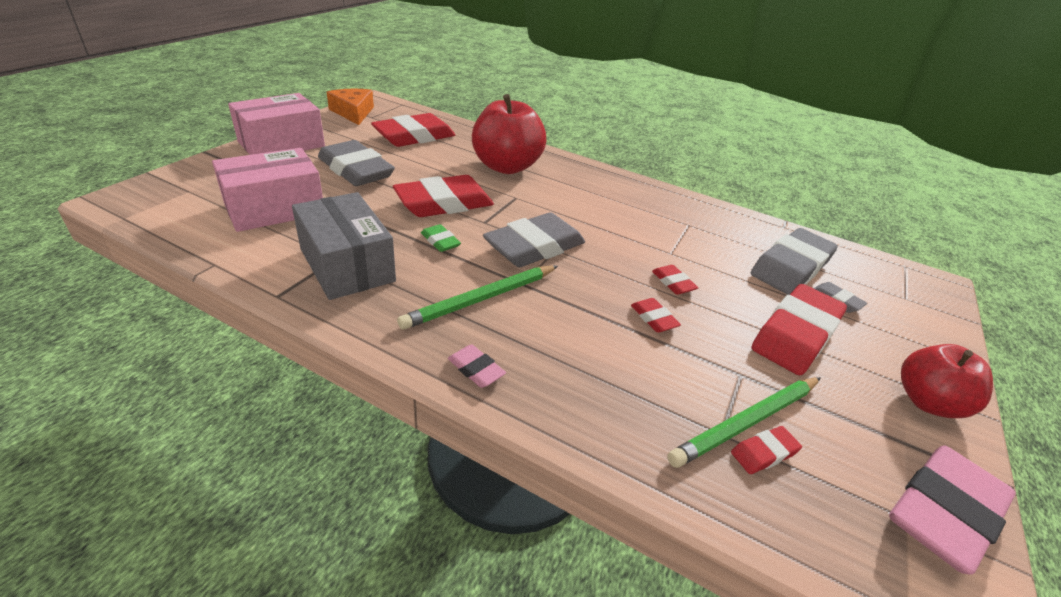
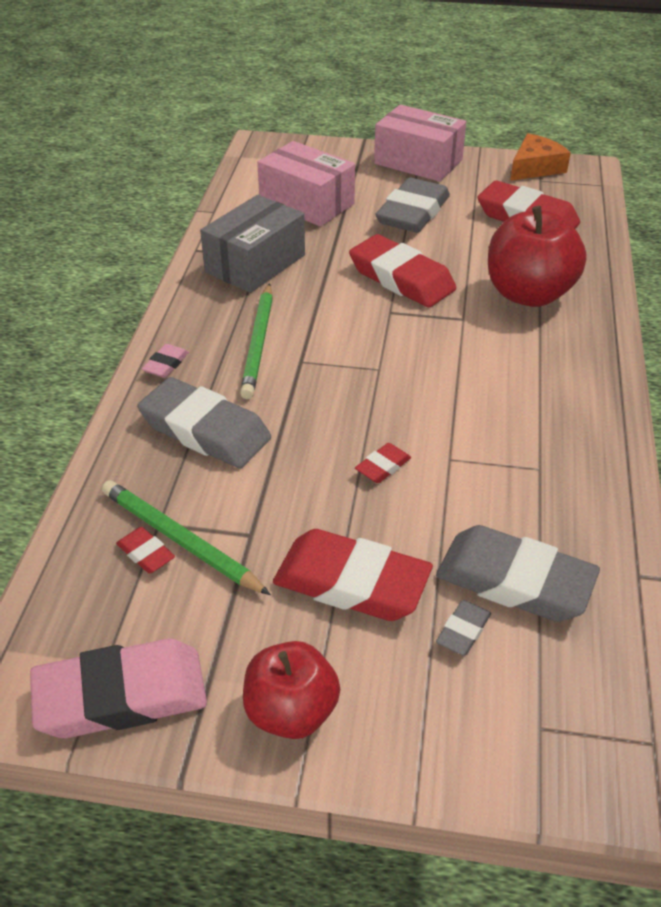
camera: 75 degrees right, 5 degrees up
(440, 241) = (330, 296): green eraser -> none
(481, 299) = (258, 343): green pencil -> green pencil turned 120 degrees counterclockwise
(534, 247) = (370, 354): grey eraser -> grey eraser (205, 430)
(653, 318) = (303, 458): red eraser -> none
(943, 512) = (121, 696): pink eraser -> pink eraser turned 45 degrees counterclockwise

